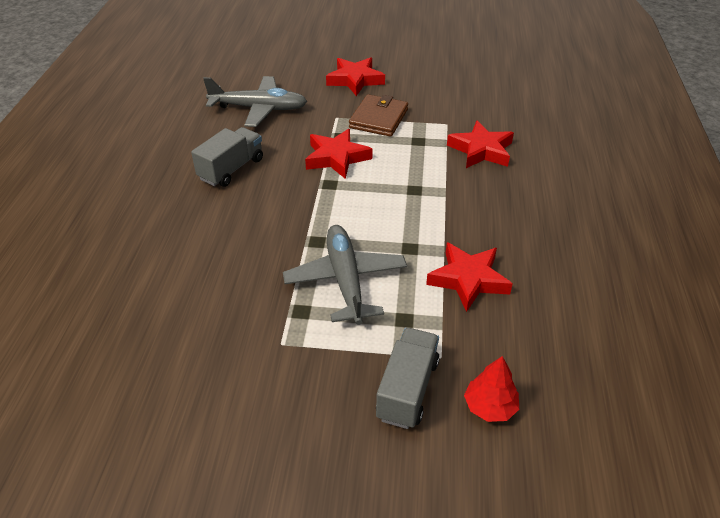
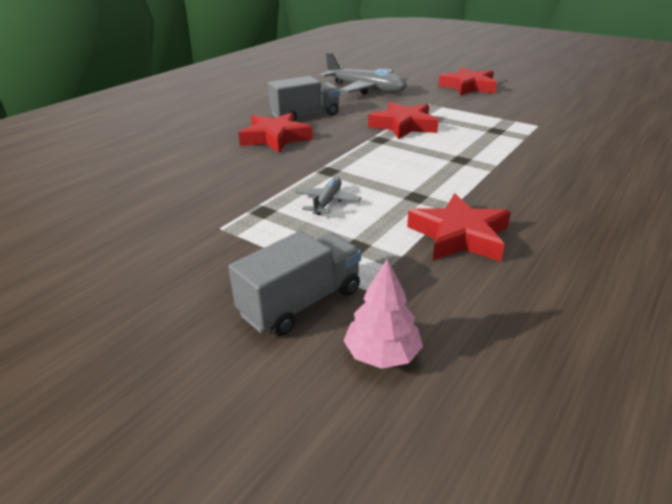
camera: 30 degrees right, 10 degrees down
(345, 280) = (327, 202): grey plane -> grey plane, size x0.49
(379, 119) = (468, 111): brown wallet -> none
(481, 150) = (562, 148): red star -> red star (275, 138)
(490, 407) = (382, 354): red tree -> pink tree

